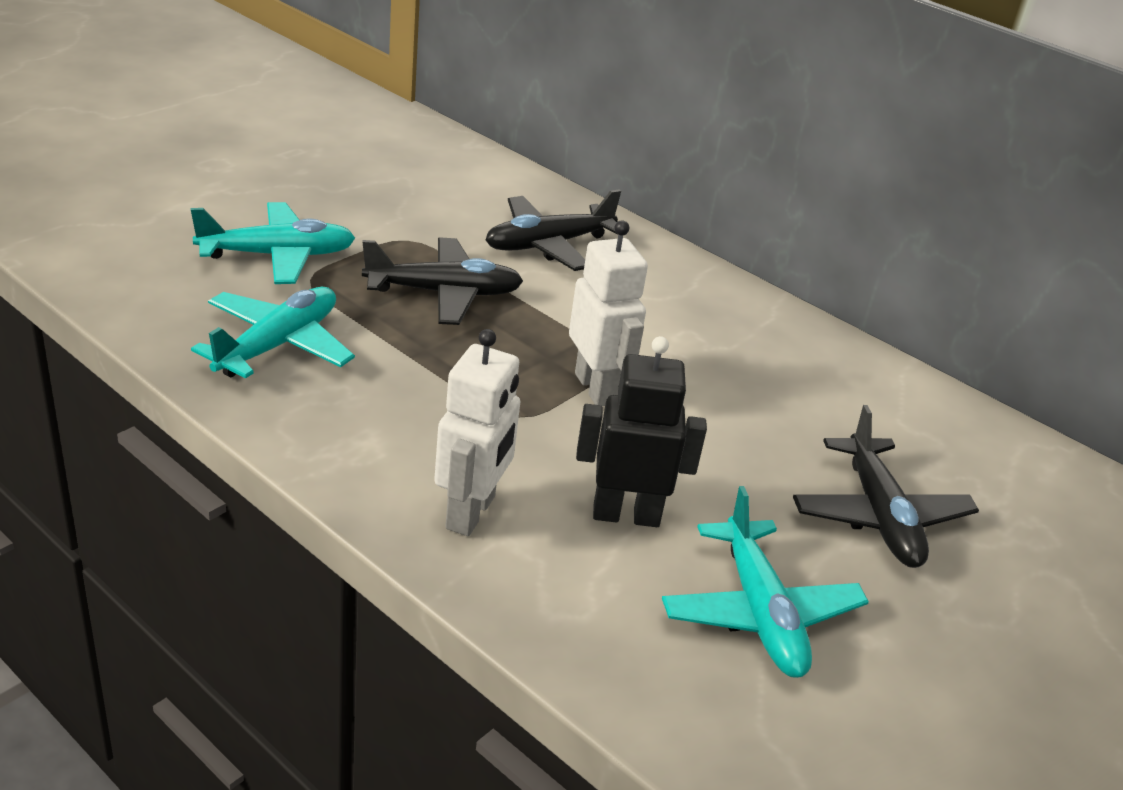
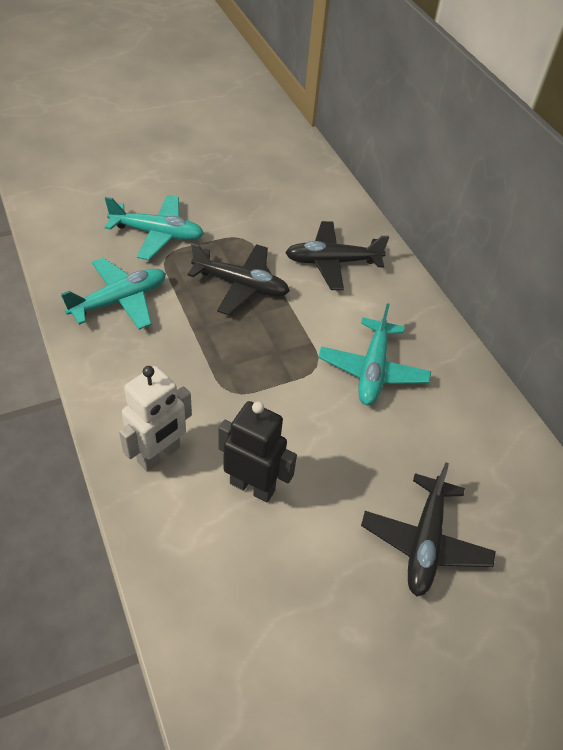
camera: 25 degrees right, 15 degrees up
(596, 388) = (293, 384): white robot -> none
(760, 612) = (292, 588): turquoise plane -> turquoise plane (372, 370)

